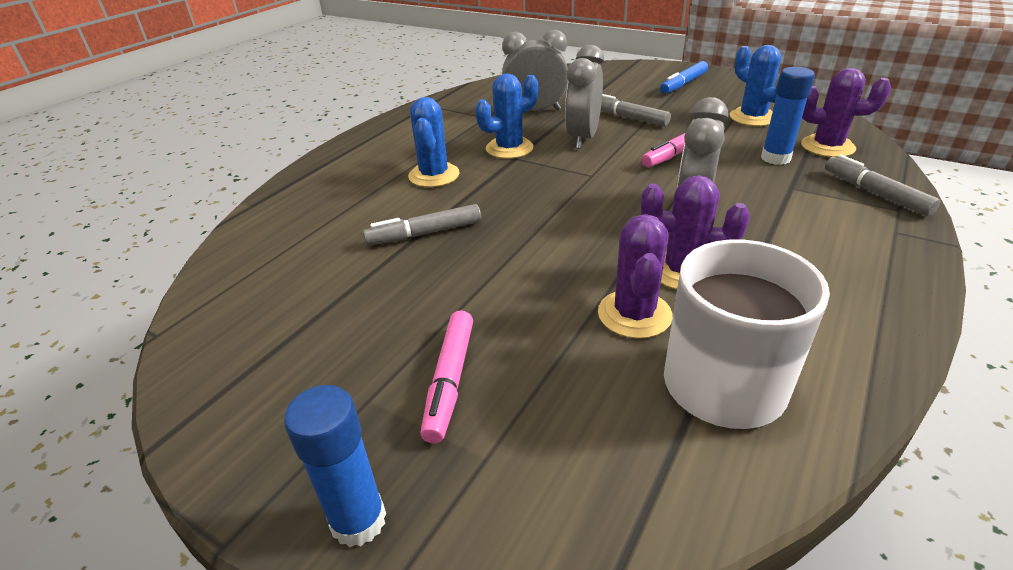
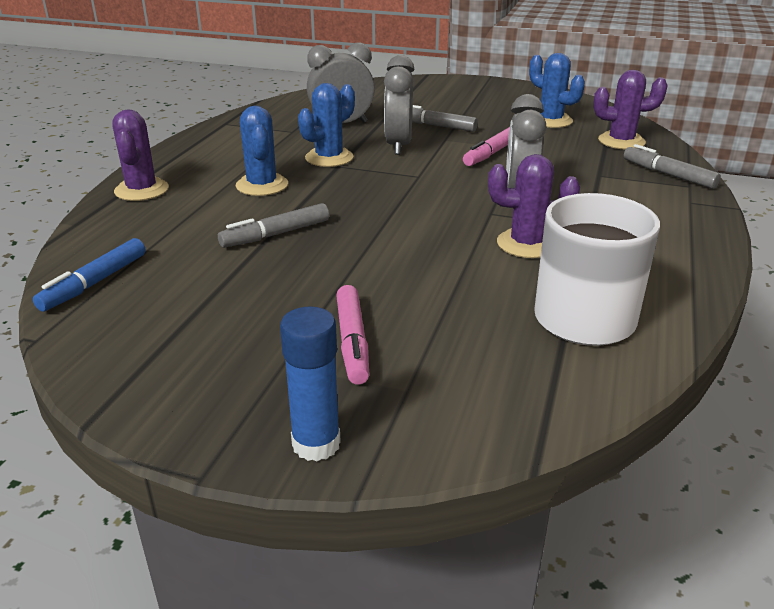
camera: 15 degrees left, 5 degrees down
(634, 314) = (496, 279): purple cactus -> purple cactus (141, 190)
(683, 84) = (478, 94): blue marker -> blue marker (94, 283)
(775, 158) = (580, 153): blue glue stick -> none

